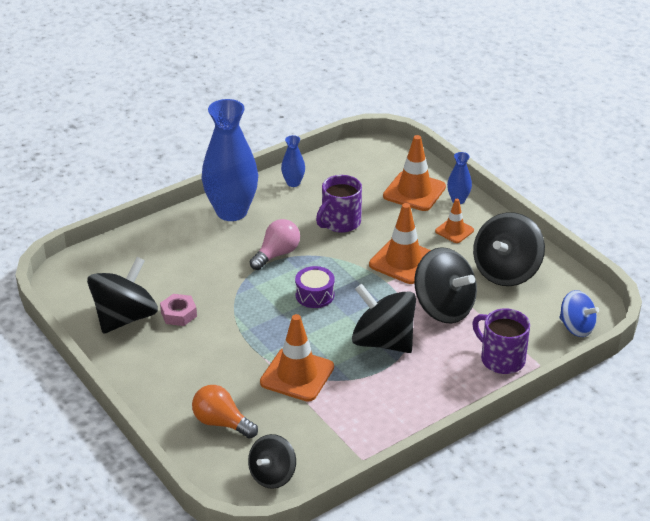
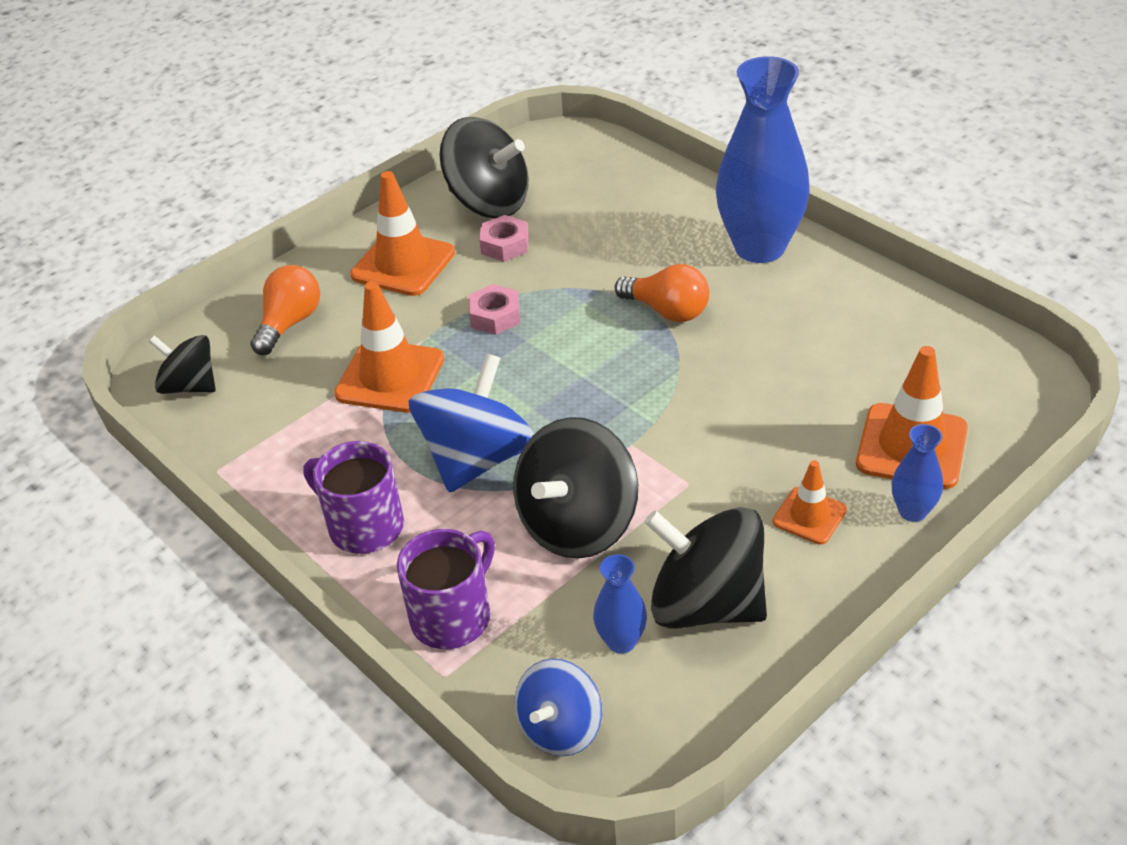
camera: 85 degrees right, 5 degrees up
(253, 324) = (495, 316): none -> pink nut
(277, 254) = (667, 311): pink light bulb -> orange light bulb
(293, 183) = (867, 297): blue vase -> blue vase (621, 641)
(315, 295) = (577, 366): purple drum -> none
(340, 222) = (777, 366): purple mug -> purple mug (364, 526)
(383, 341) = (477, 459): black spinning top -> blue spinning top
(403, 261) = (694, 457): orange traffic cone -> orange traffic cone (403, 264)

